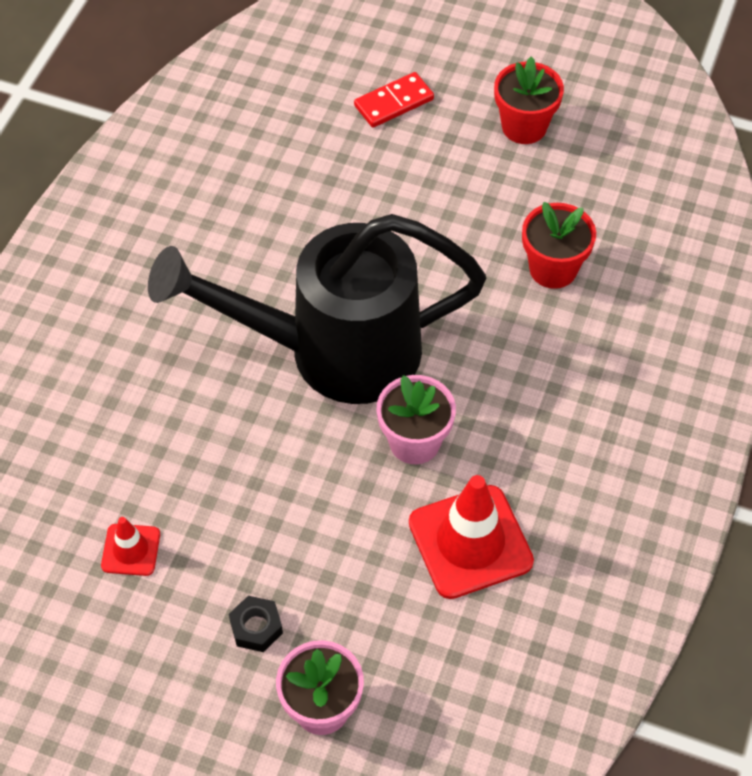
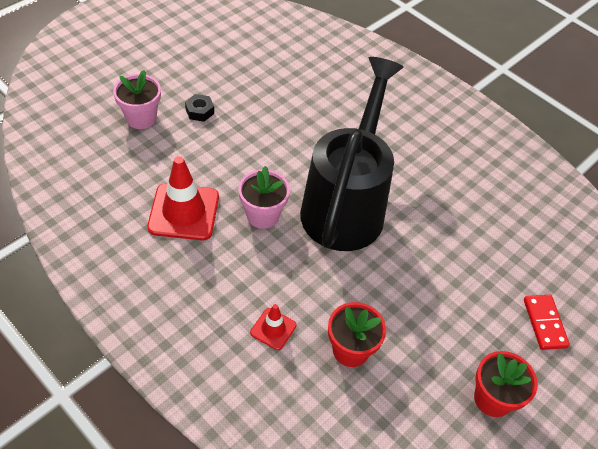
camera: 110 degrees right, 5 degrees down
(131, 550) = (272, 84): red traffic cone -> red traffic cone (273, 329)

